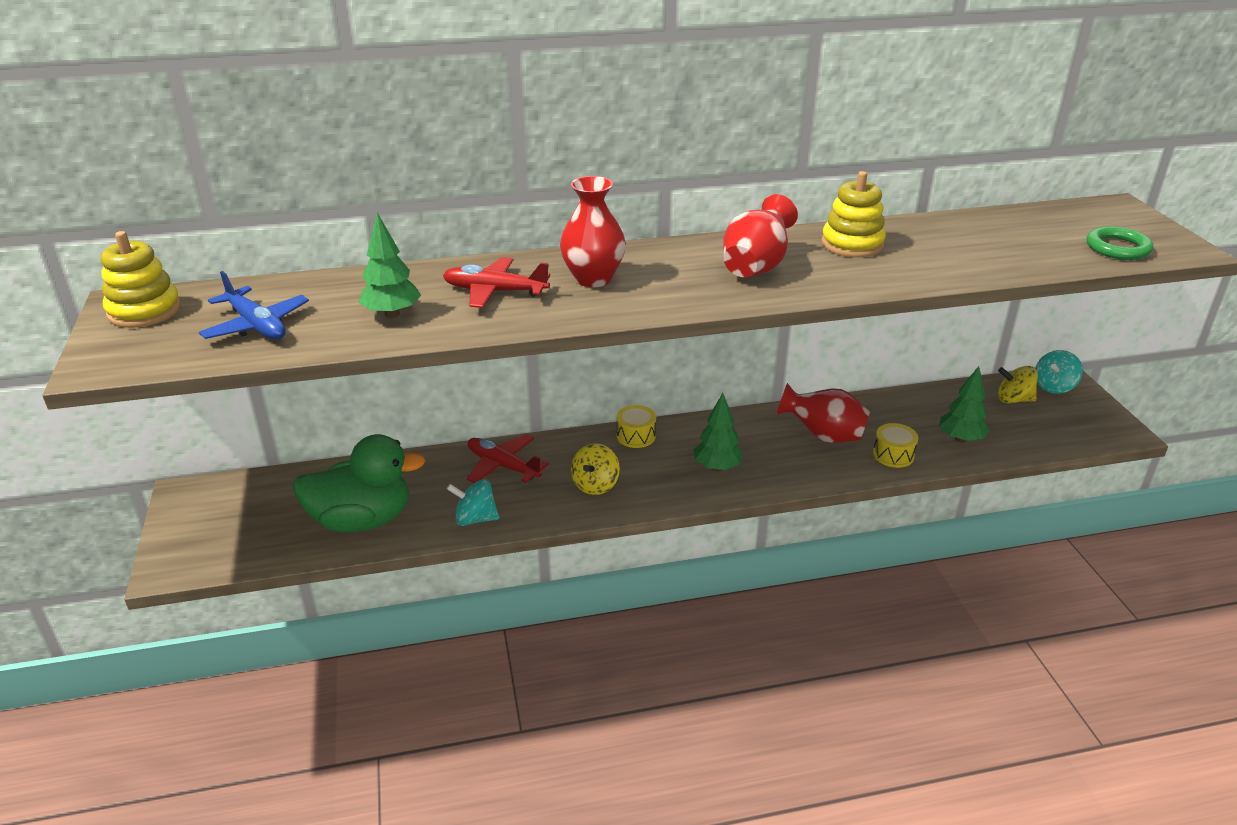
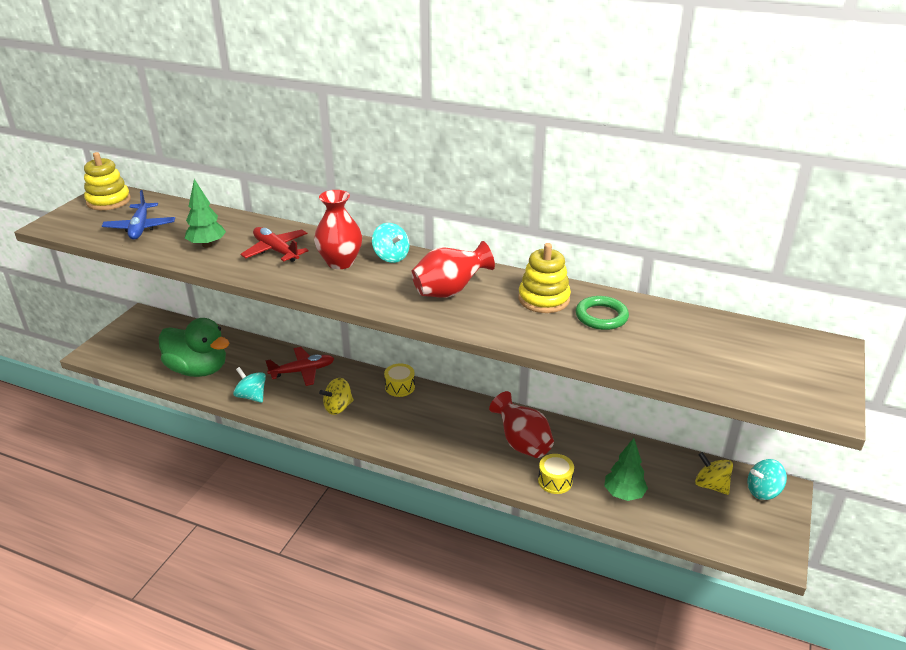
camera: 35 degrees right, 0 degrees up
(503, 466) = (303, 371): red plane -> red plane turned 90 degrees clockwise
(640, 256) = (391, 257): none -> turquoise spinning top
(717, 467) = (424, 431): green tree -> none
(1117, 248) = (760, 382): green ring -> green ring (601, 316)

